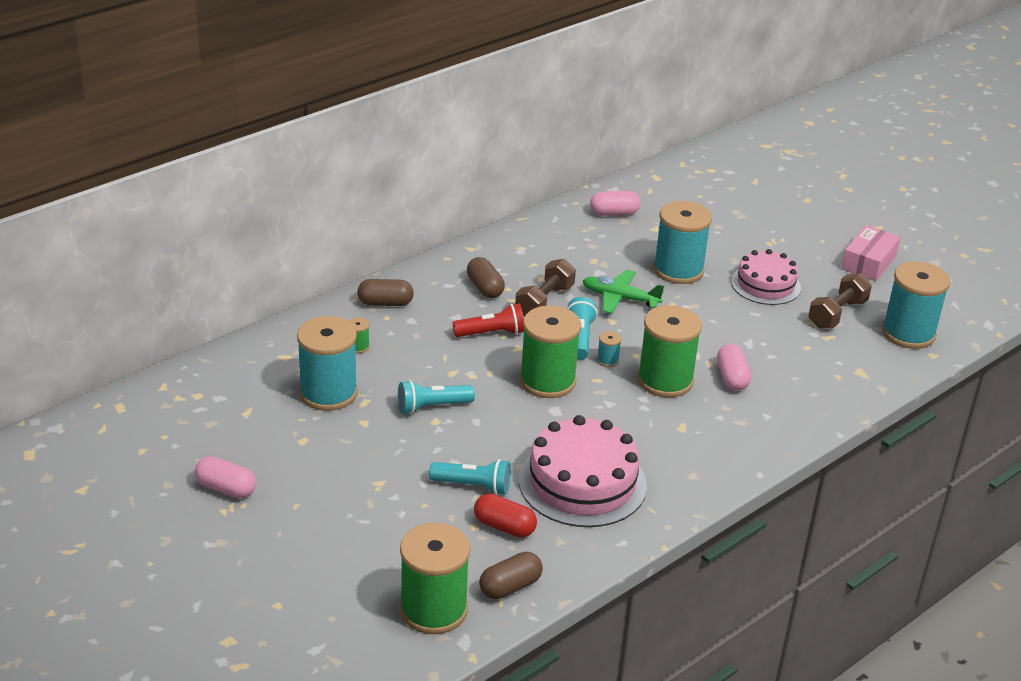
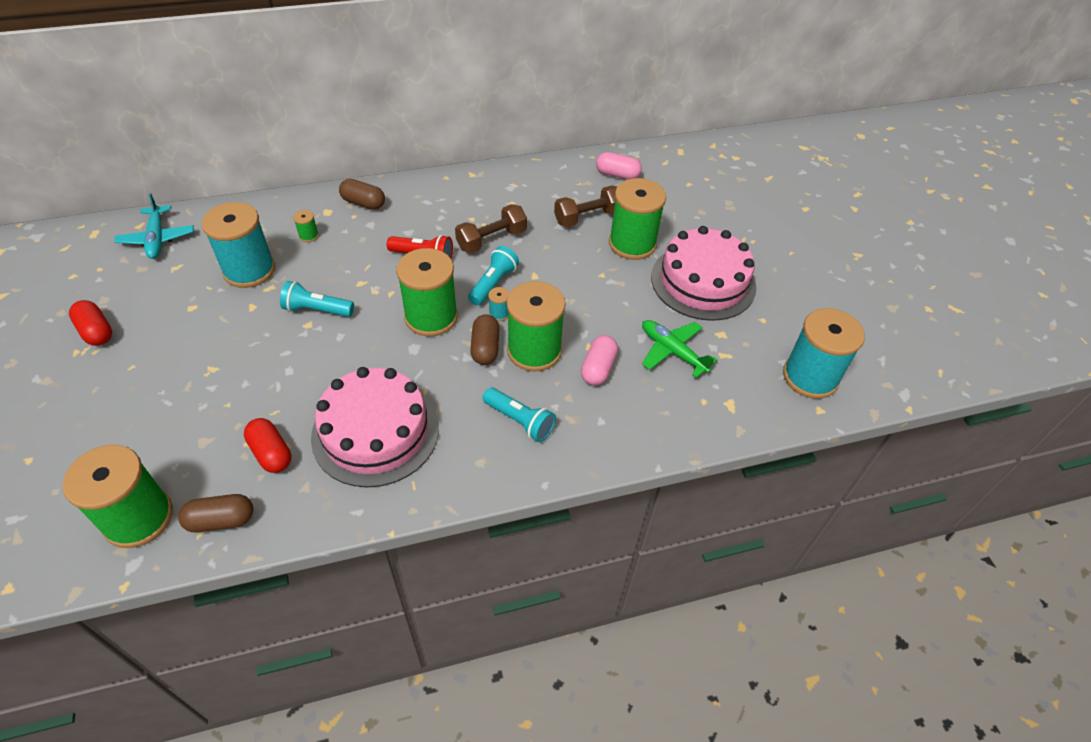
camera: 25 degrees right, 15 degrees up
(198, 393) = (157, 239): none -> turquoise plane
(226, 488) = (96, 331): pink capsule -> red capsule
(473, 486) = (282, 401): turquoise flashlight -> turquoise flashlight (520, 421)
(485, 288) = (453, 213): brown capsule -> brown capsule (485, 348)
(619, 298) = (558, 256): green plane -> green plane (672, 351)
(678, 270) = (632, 244): turquoise spool -> green spool
(765, 284) = (703, 281): pink cake -> pink cake, size x1.55
(837, 314) = (751, 333): brown dumbbell -> brown dumbbell (588, 217)
(868, 262) = (822, 288): pink box -> none

